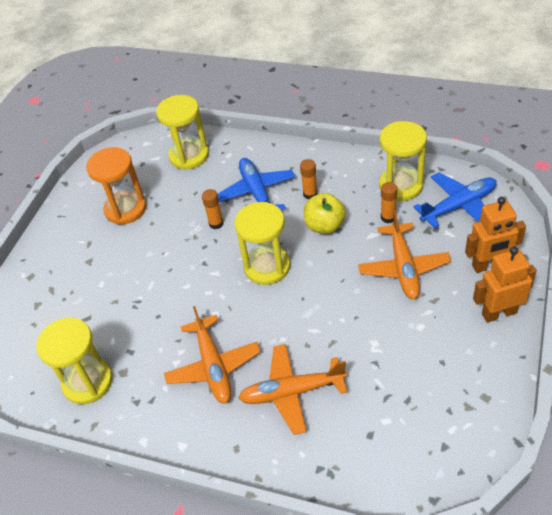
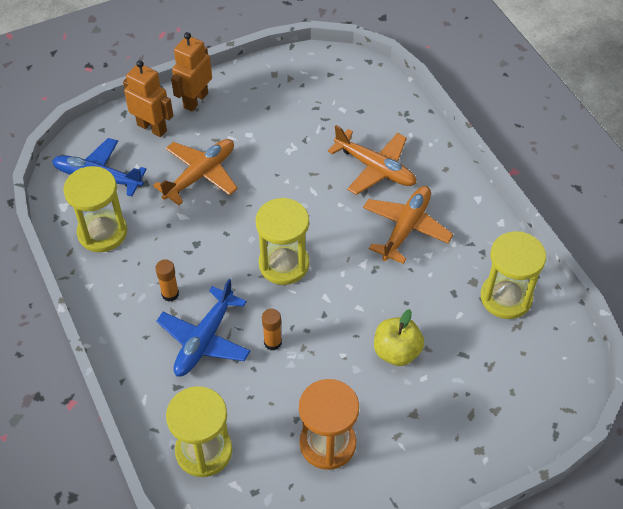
camera: 140 degrees left, 5 degrees up
(324, 226) = (200, 255): yellow apple -> yellow apple (396, 352)
(388, 217) = (152, 217): orange glue stick -> none
(499, 313) = (195, 100): orange robot -> orange robot turned 90 degrees clockwise

